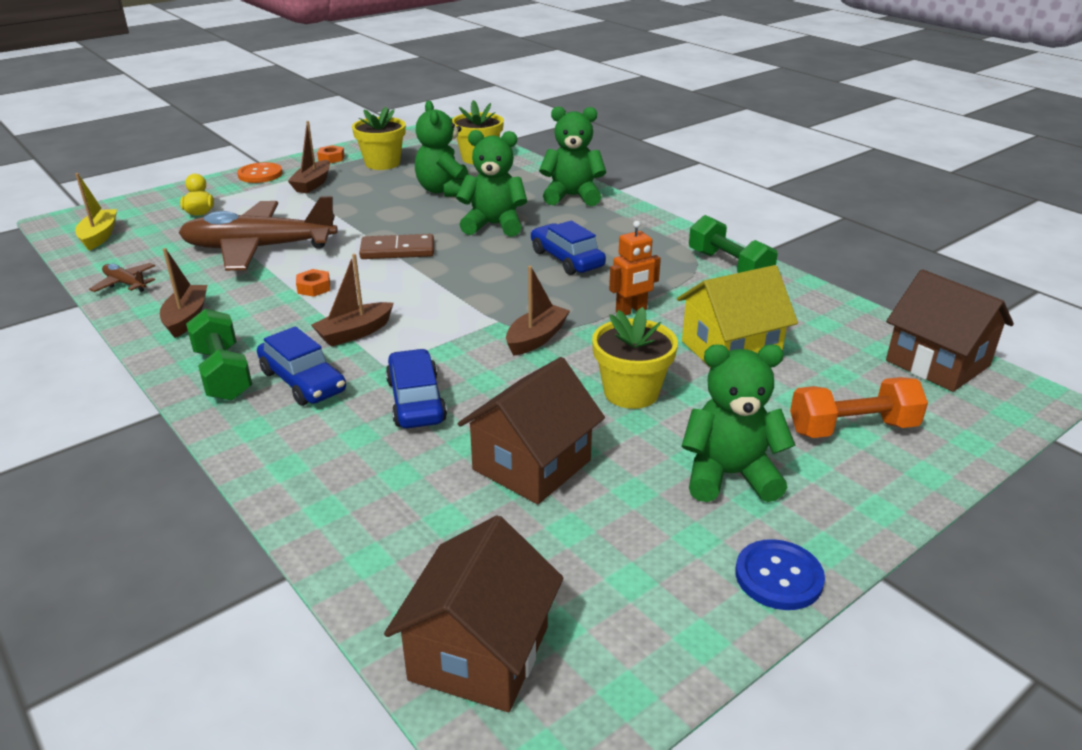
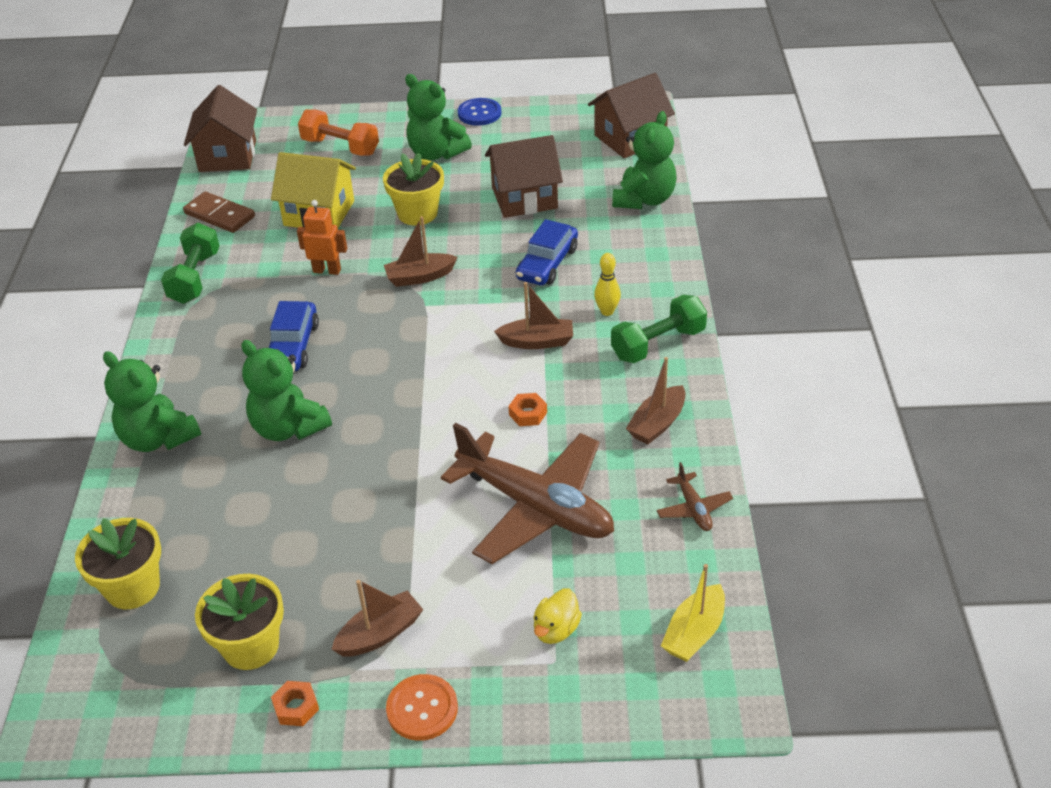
camera: 140 degrees left, 10 degrees up
(223, 374) = (658, 344): green dumbbell -> green dumbbell turned 45 degrees clockwise
(302, 381) = (607, 311): blue car -> yellow bowling pin
(397, 250) = (413, 433): brown domino -> brown domino (220, 215)
(445, 191) = (257, 524): green teddy bear -> green teddy bear (644, 199)

